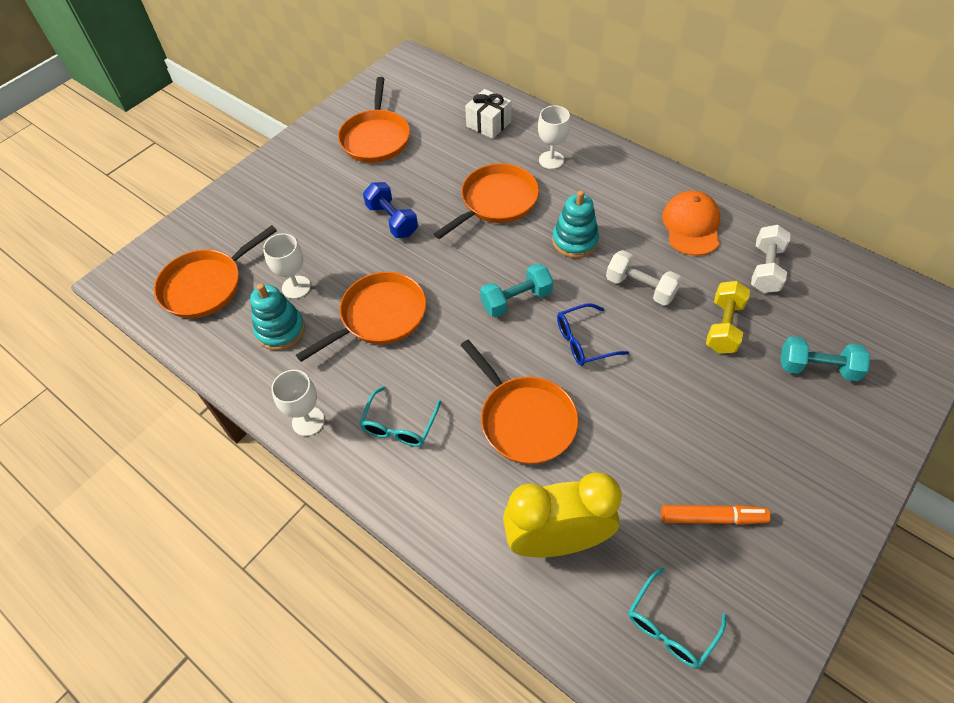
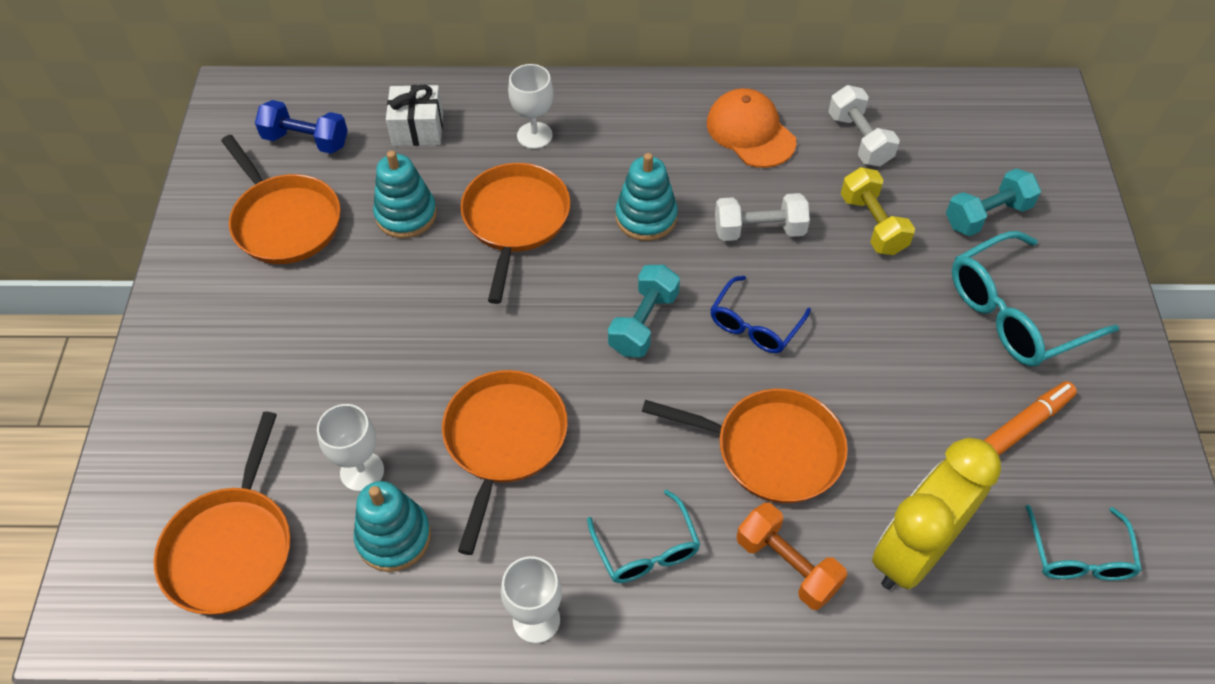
camera: 40 degrees left, 0 degrees up
(392, 220) = (408, 314): blue dumbbell -> blue dumbbell (306, 140)
(439, 167) = (406, 215): none -> turquoise stacking toy
(470, 491) = (787, 565): none -> orange dumbbell
(776, 443) = (1015, 313): none -> turquoise glasses

